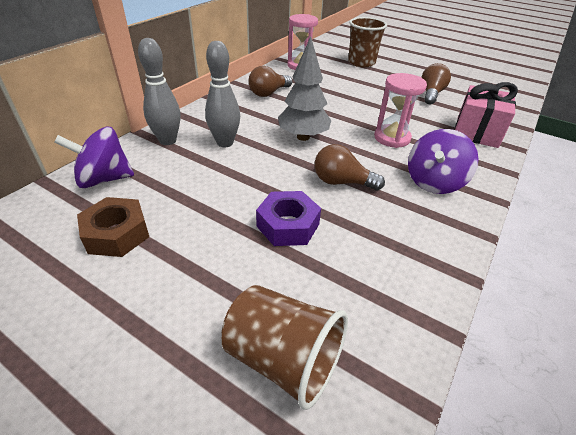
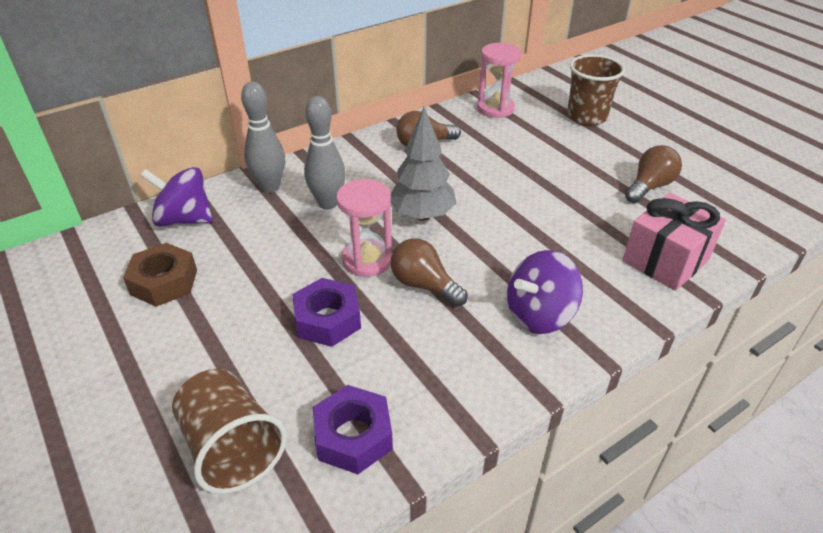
camera: 25 degrees right, 0 degrees up
(378, 309) = (353, 436): none -> purple nut
(392, 138) = (534, 241): pink hourglass -> pink hourglass (367, 260)

